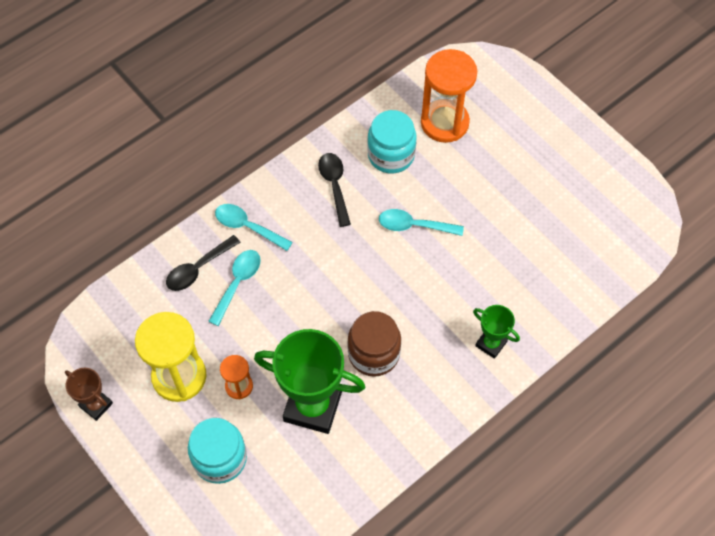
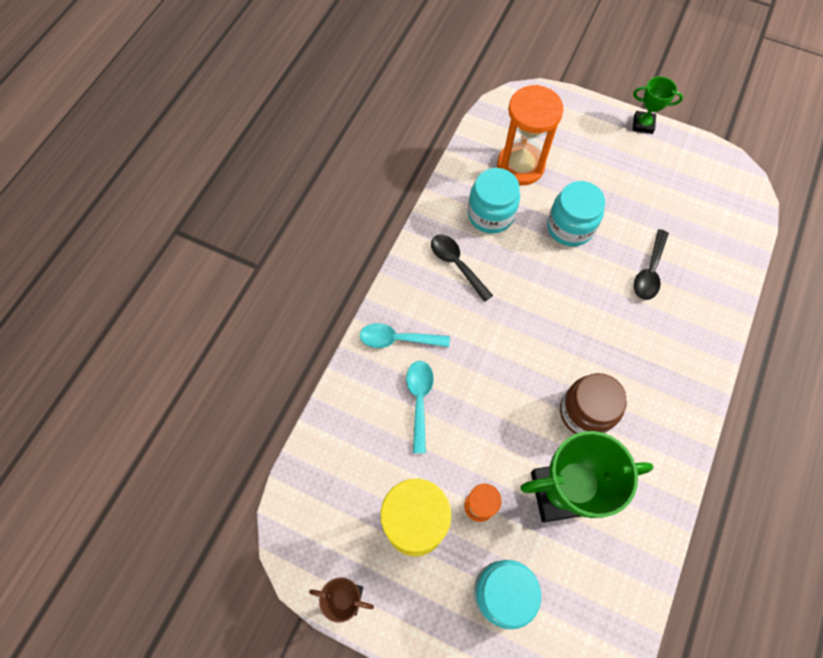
camera: 25 degrees left, 5 degrees up
(198, 268) = (373, 402): black spoon -> black spoon (649, 271)
(414, 225) = (549, 272): turquoise spoon -> none
(457, 195) = (570, 227): none -> turquoise jar
(491, 343) = (681, 353): green trophy -> green trophy (643, 124)

